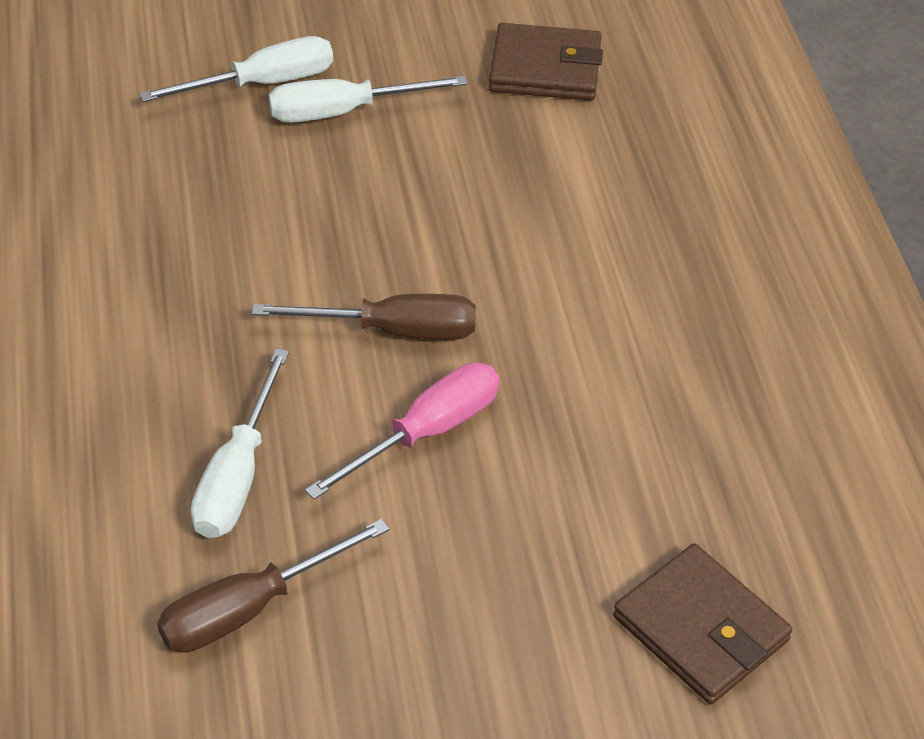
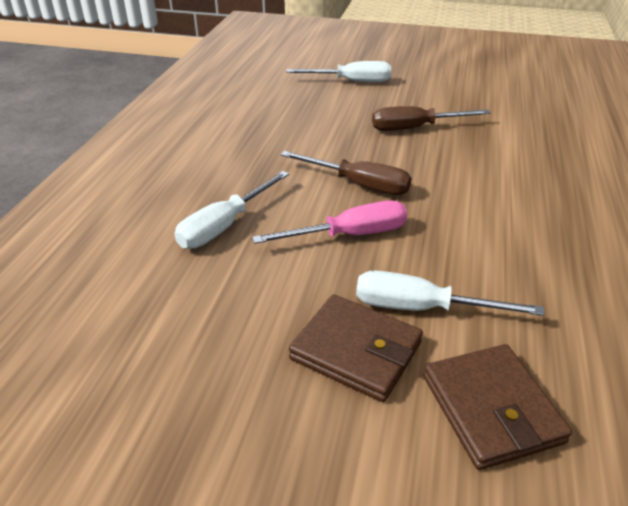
camera: 25 degrees right, 10 degrees down
(250, 608) = (181, 293): brown screwdriver -> brown screwdriver (415, 128)
(343, 111) = (386, 98): white screwdriver -> white screwdriver (421, 308)
(545, 68) = (507, 102): brown wallet -> brown wallet (356, 351)

